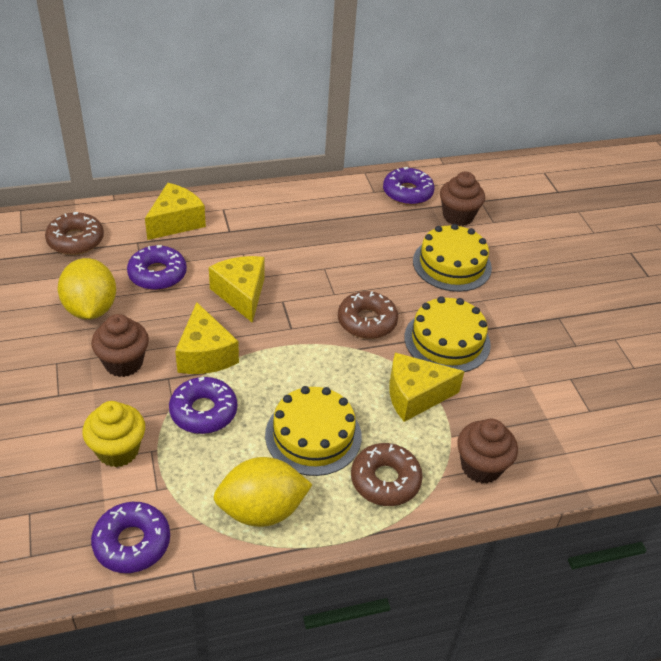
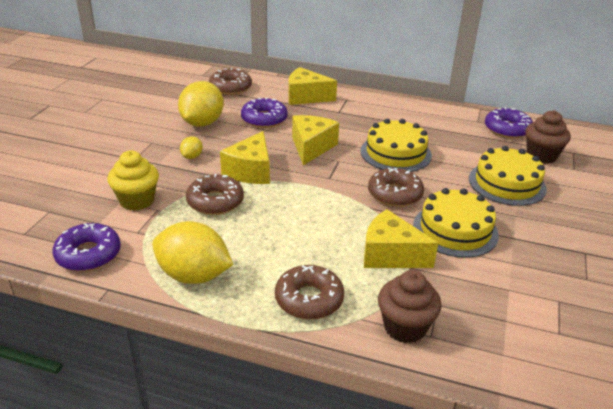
camera: 35 degrees right, 10 degrees down
(123, 363) = (192, 157): brown cupcake -> yellow lemon
(176, 222) = (306, 97): yellow cheese -> yellow cheese turned 150 degrees counterclockwise
(203, 411) = (215, 201): purple donut -> brown donut
(313, 435) = (280, 246): yellow cake -> yellow cake (395, 153)

